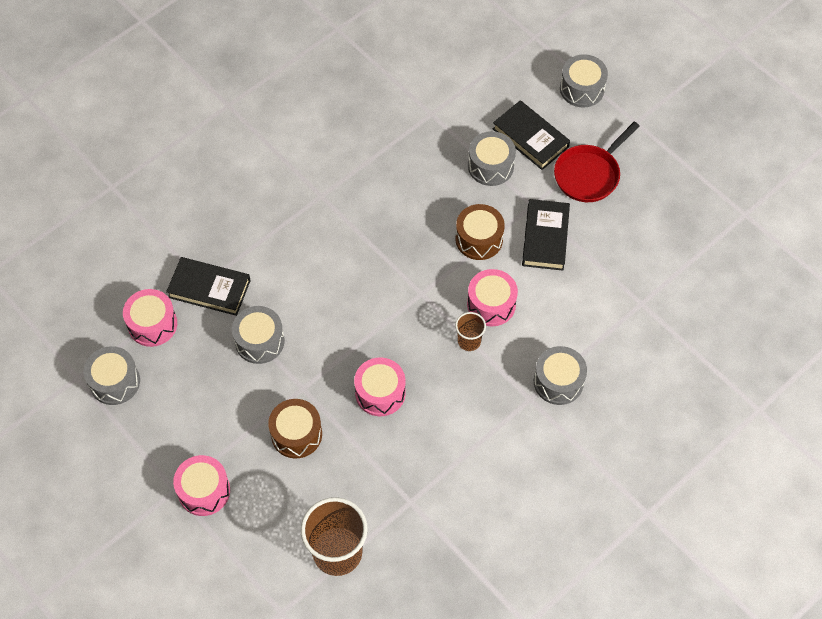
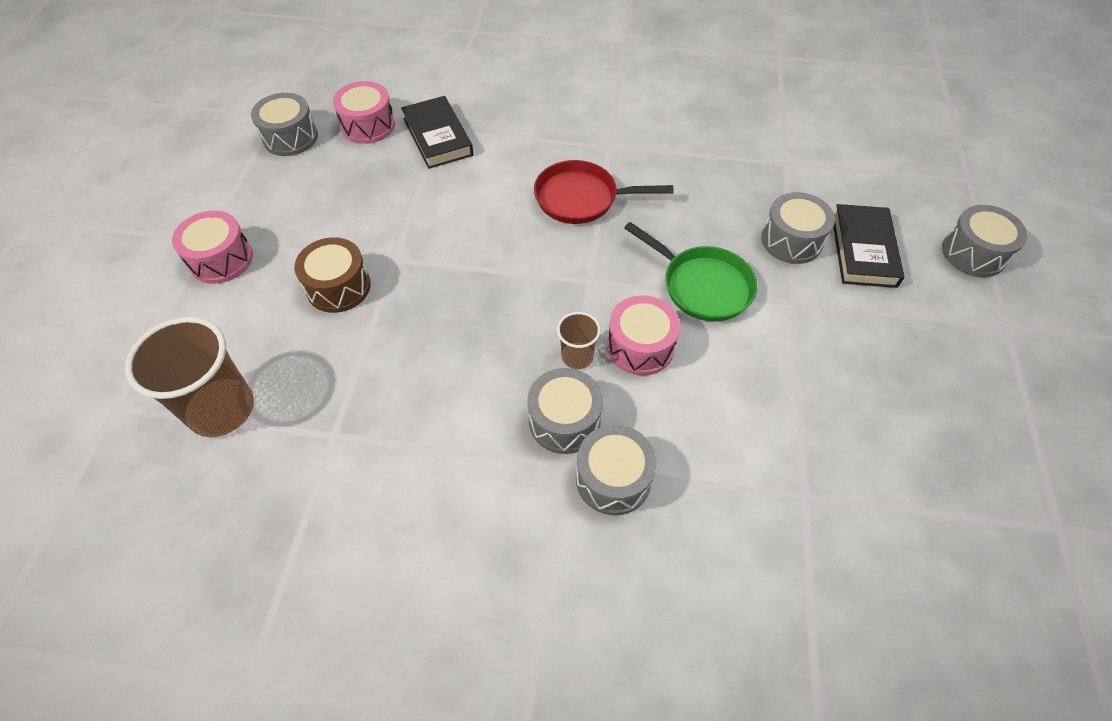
camera: 50 degrees right, 5 degrees down
(259, 341) = (416, 199): grey drum -> grey drum (564, 421)
(380, 393) = (444, 322): pink drum -> none
(479, 239) = (702, 285): brown drum -> green pan
(545, 237) = (772, 340): black book -> none
(589, 174) = (892, 327): red pan -> red pan (582, 198)

